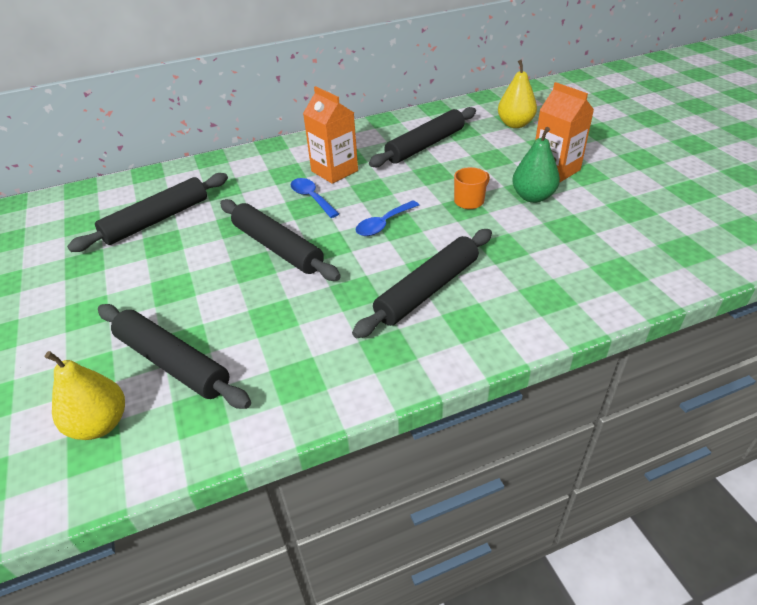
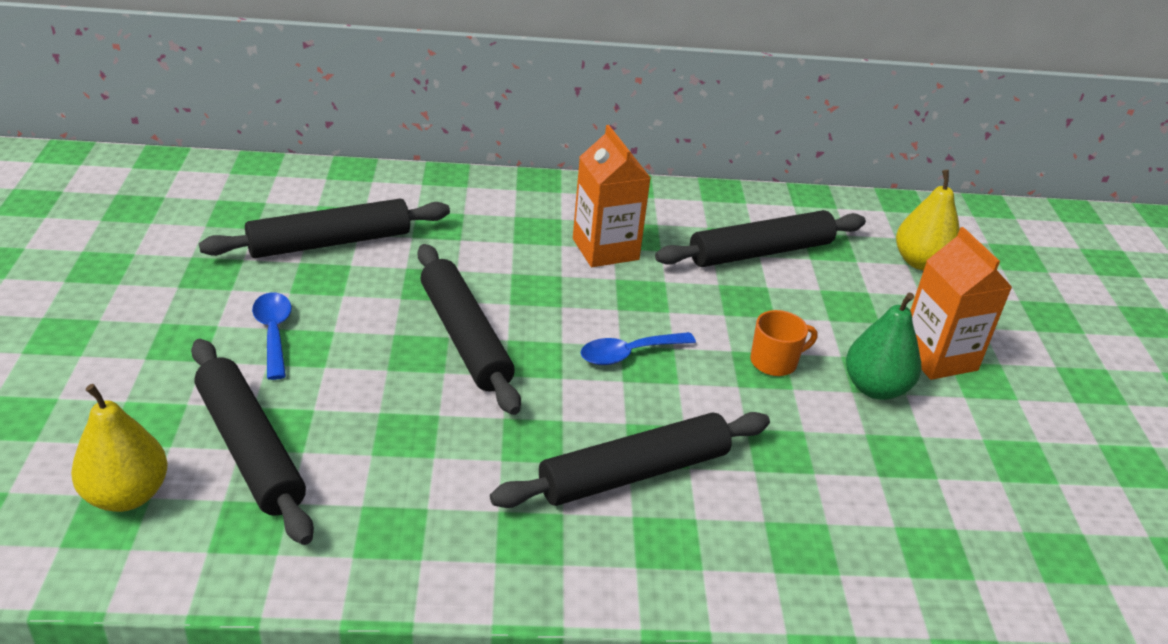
camera: 15 degrees right, 5 degrees down
(312, 198) = (551, 280): blue spoon -> blue spoon (274, 333)

